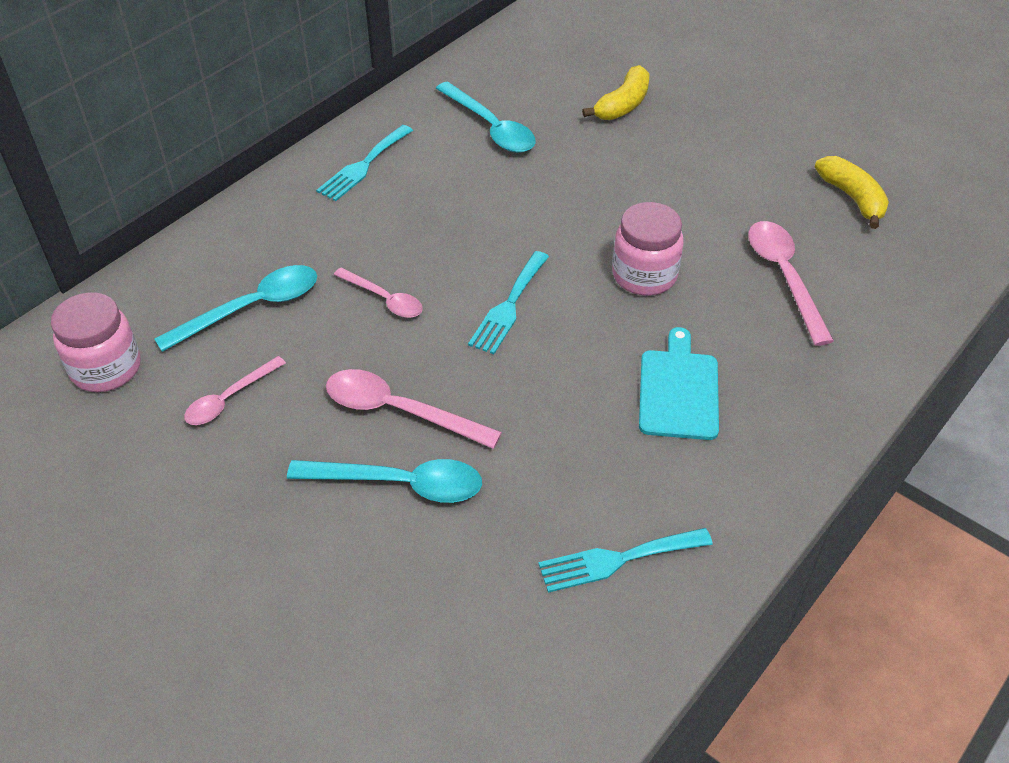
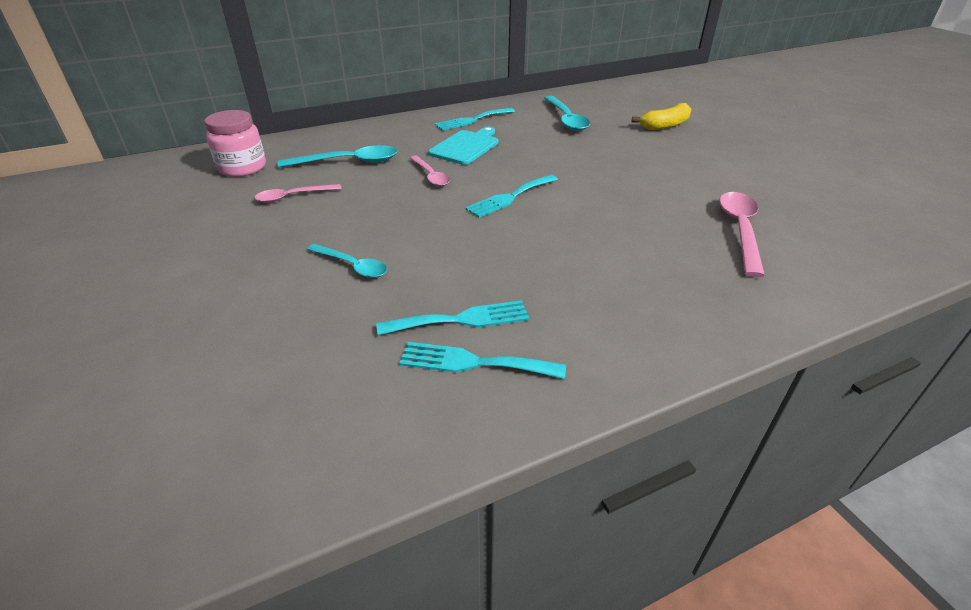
camera: 25 degrees right, 10 degrees down
(399, 411) = (389, 229): pink spoon -> none
(399, 484) = (352, 266): turquoise spoon -> turquoise spoon, size x0.64
(571, 512) = (461, 320): none -> turquoise fork
(644, 275) = (622, 204): pink jar -> none
(679, 390) = (605, 272): turquoise cutting board -> turquoise cutting board (466, 146)
(852, 198) = (826, 201): yellow banana -> none

